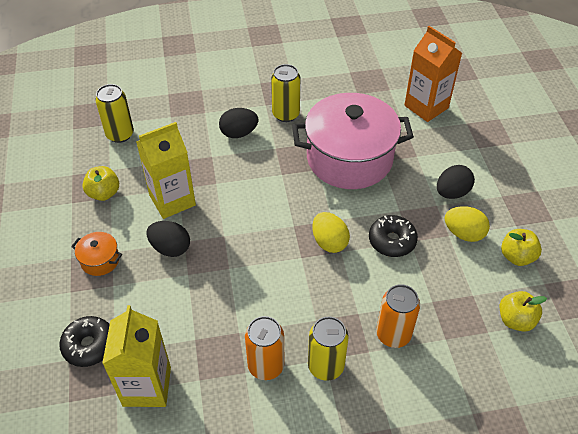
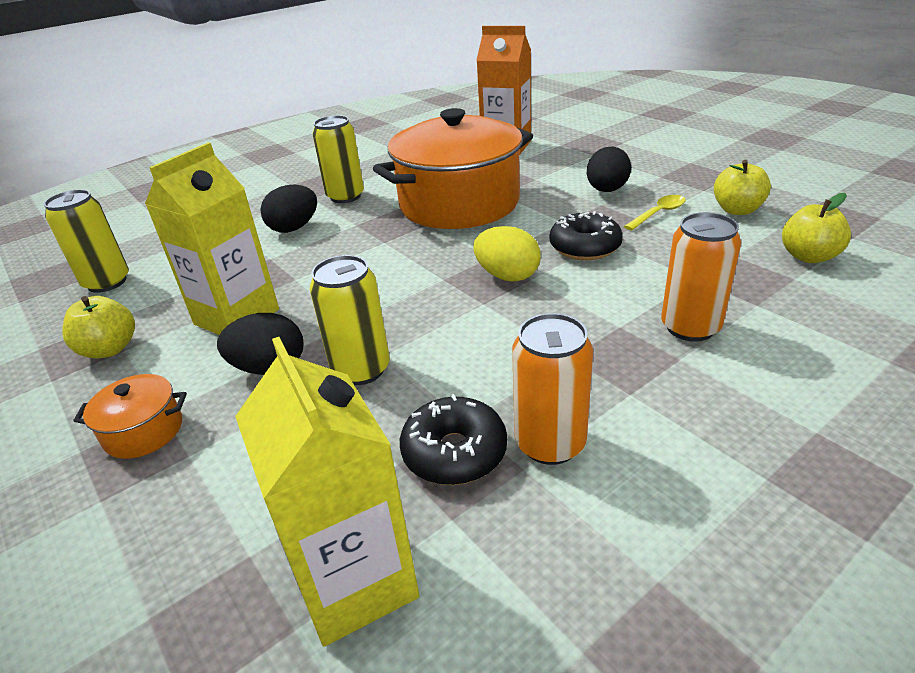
camera: 25 degrees left, 15 degrees down
(89, 345) = (185, 570): black donut -> black donut (454, 452)
(326, 366) = (640, 401): yellow can -> yellow can (361, 369)
(349, 158) = (459, 203): pink pot -> orange pot
(463, 233) = (658, 213): yellow egg -> yellow spoon

